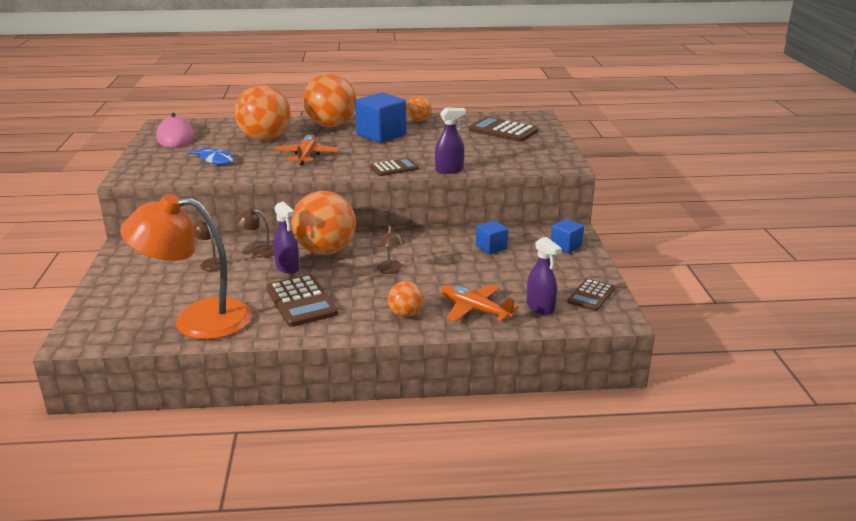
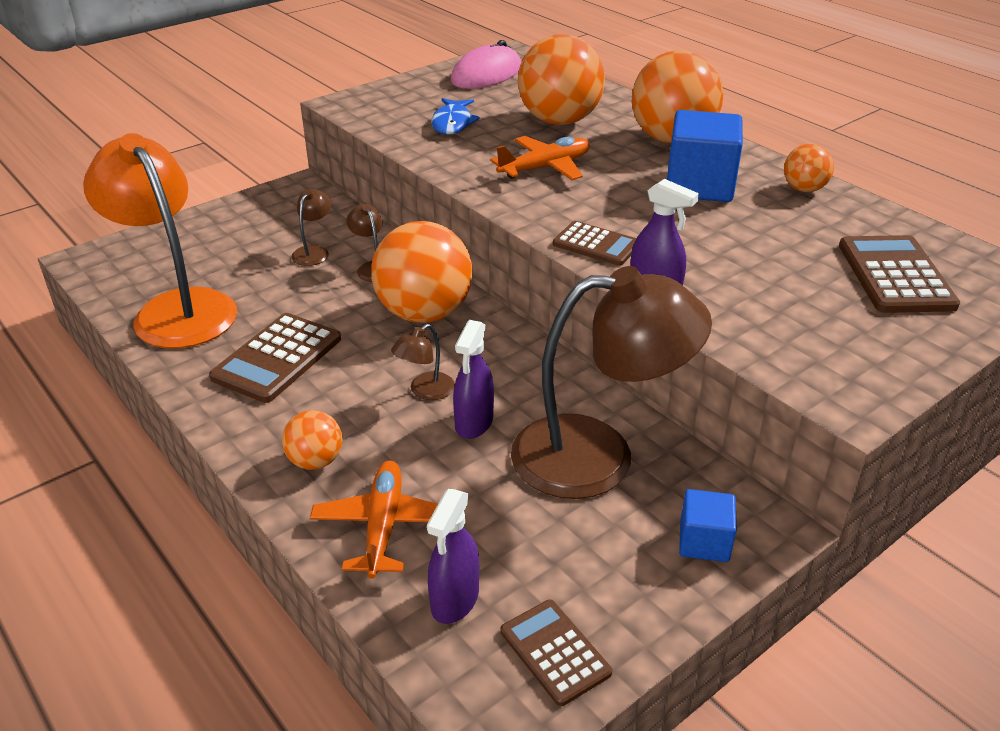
camera: 55 degrees right, 10 degrees up
(287, 267) = (352, 307): purple spray bottle -> purple spray bottle (474, 423)
(491, 247) = (598, 456): blue cube -> brown lamp
(591, 295) = (554, 652): brown calculator -> brown calculator turned 60 degrees clockwise

